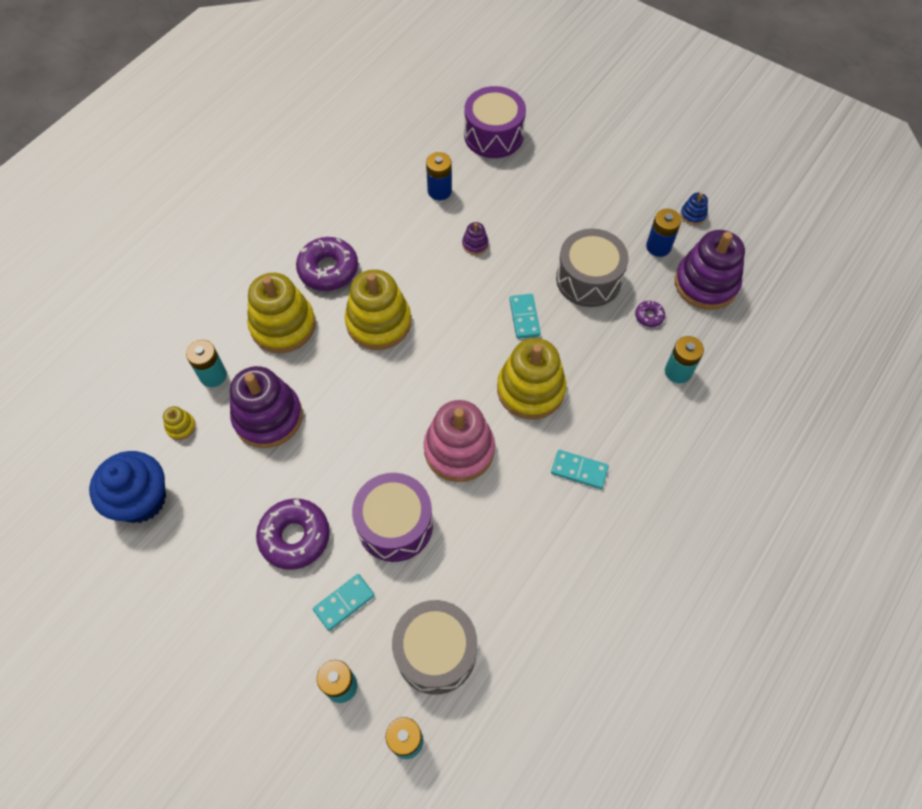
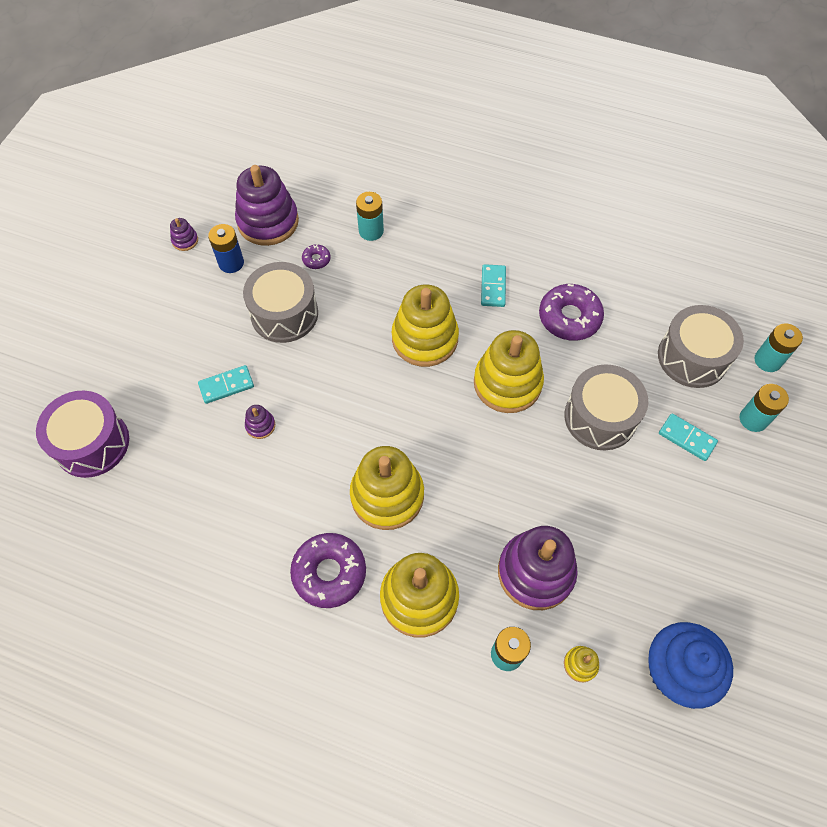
camera: 105 degrees left, 0 degrees up
(295, 536) = (648, 500): purple donut -> purple donut (569, 317)
(395, 524) = (600, 417): purple drum -> grey drum
(439, 191) = (189, 481): blue battery -> none
(459, 449) = (507, 383): pink stacking toy -> yellow stacking toy
(524, 317) = (344, 360): turquoise domino -> turquoise domino (226, 386)
(693, 215) = (185, 240): blue stacking toy -> purple stacking toy

